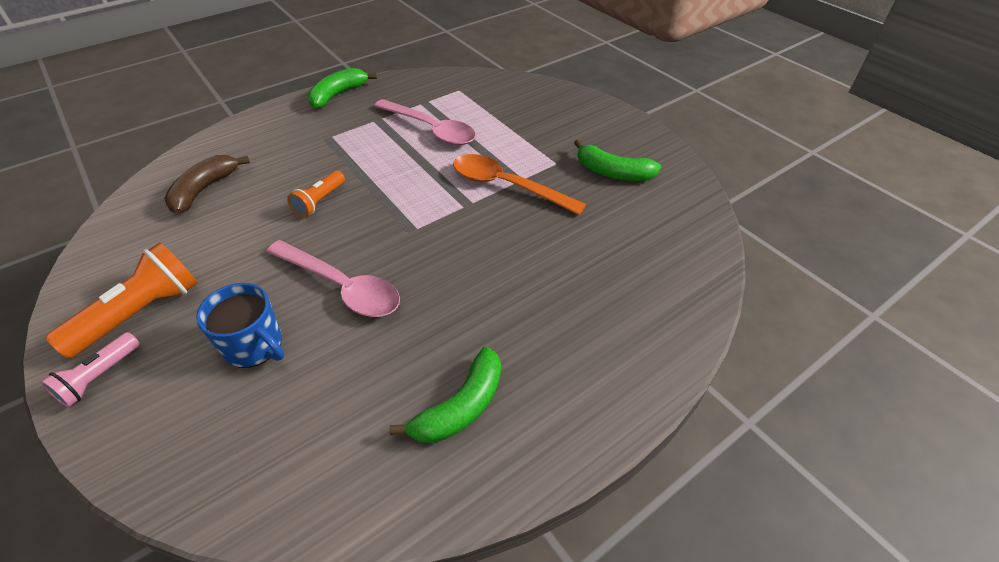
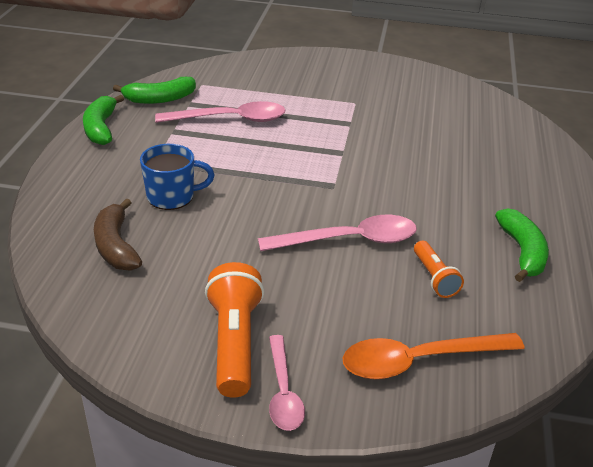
camera: 45 degrees left, 10 degrees down
(99, 377) = (283, 392): pink flashlight -> pink spoon
(254, 345) = (355, 303): blue mug -> blue mug (172, 196)
(319, 201) = (233, 203): orange flashlight -> orange flashlight (434, 278)
(507, 186) = (348, 130): orange spoon -> orange spoon (419, 360)
(612, 172) = (398, 93): green banana -> green banana (159, 99)

